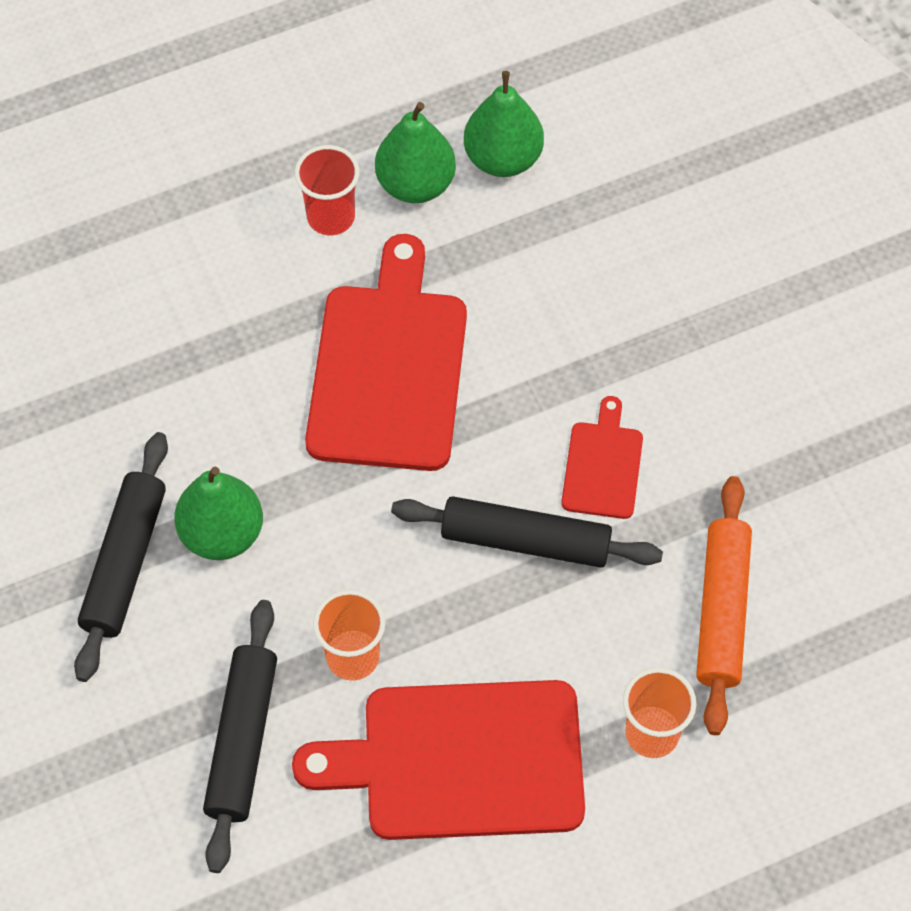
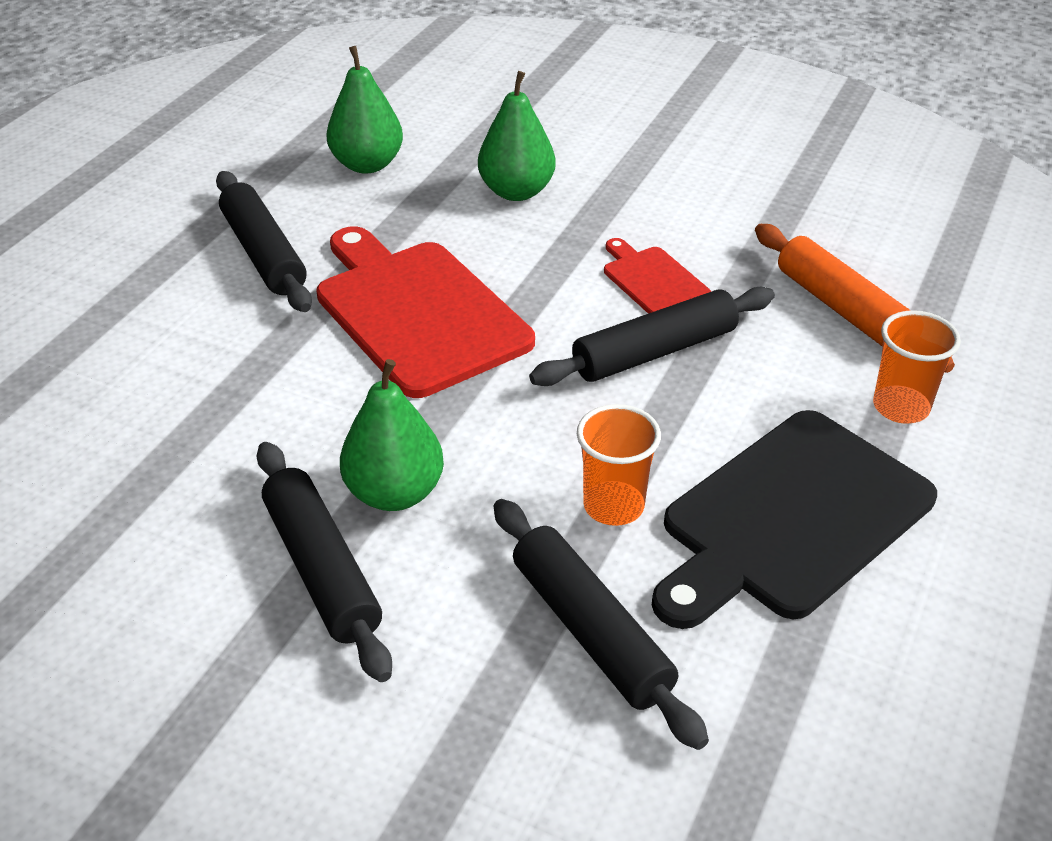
camera: 40 degrees left, 20 degrees down
(331, 217) = (264, 253): red cup -> black rolling pin
(415, 184) = (314, 206): green pear -> green pear (516, 191)
(460, 760) = (790, 518): red cutting board -> black cutting board

